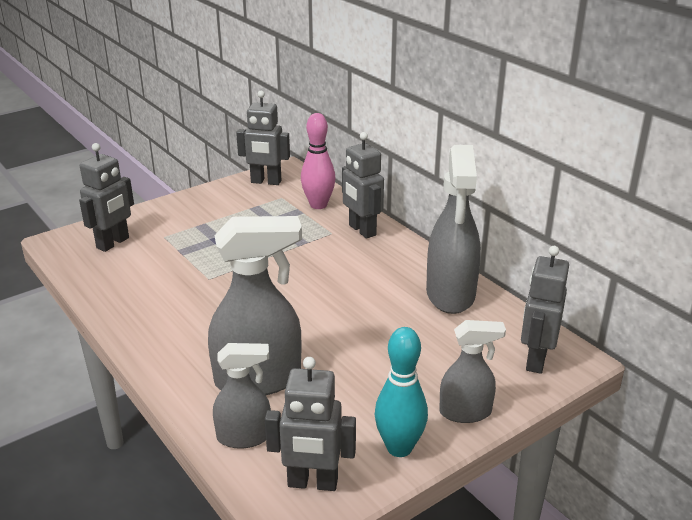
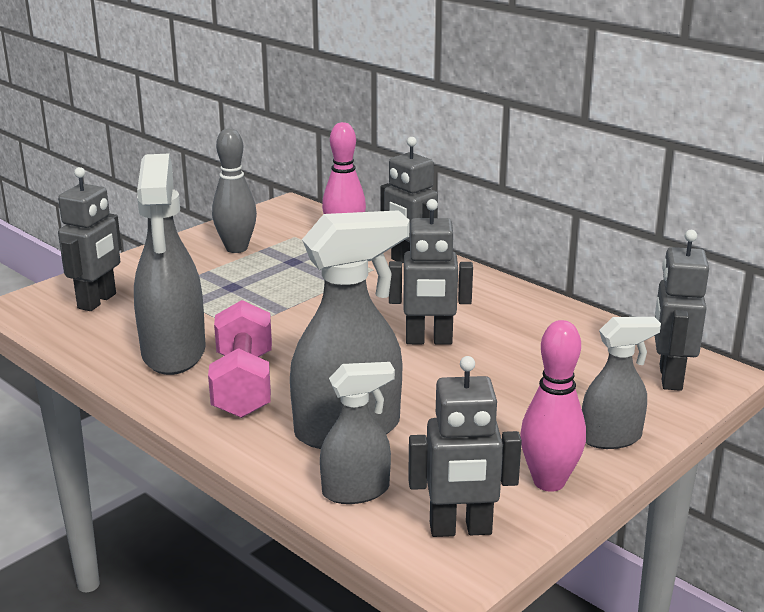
camera: 10 degrees left, 5 degrees down
(194, 329) = (243, 385): none -> pink dumbbell
(233, 205) = (236, 248): none -> grey bowling pin
(266, 182) = (268, 221): grey robot -> grey robot (429, 341)
(399, 448) = (549, 482): turquoise bowling pin -> pink bowling pin
(450, 294) = (543, 321): grey spray bottle -> grey spray bottle (174, 353)

